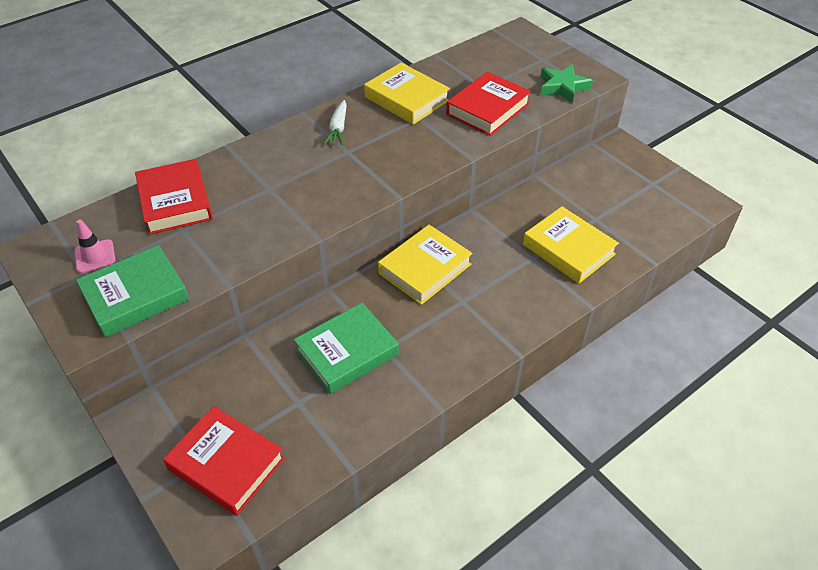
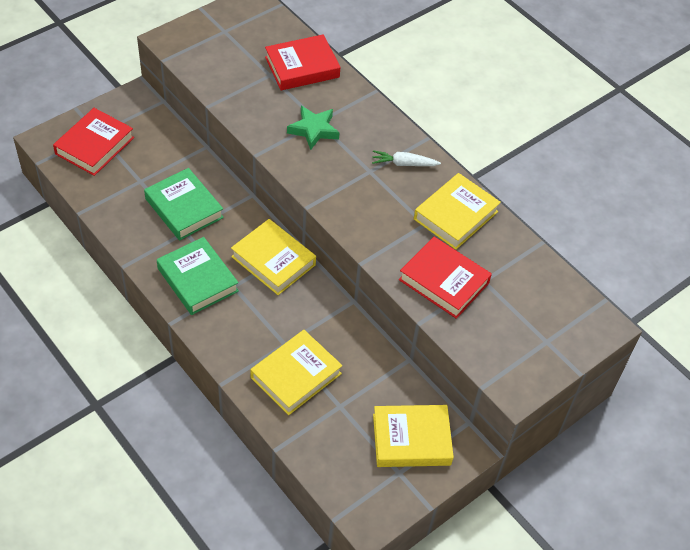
camera: 85 degrees right, 5 degrees up
(95, 256) = (243, 32): pink traffic cone -> none
(135, 296) = (202, 58): green book -> green book (198, 280)
(562, 87) = (491, 354): green star -> green star (314, 130)
(618, 175) = (411, 439): none -> yellow book

